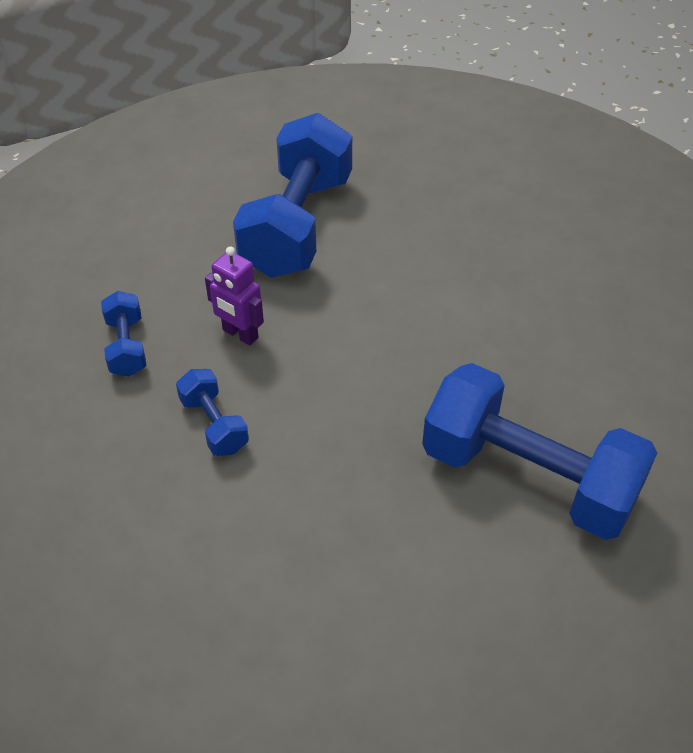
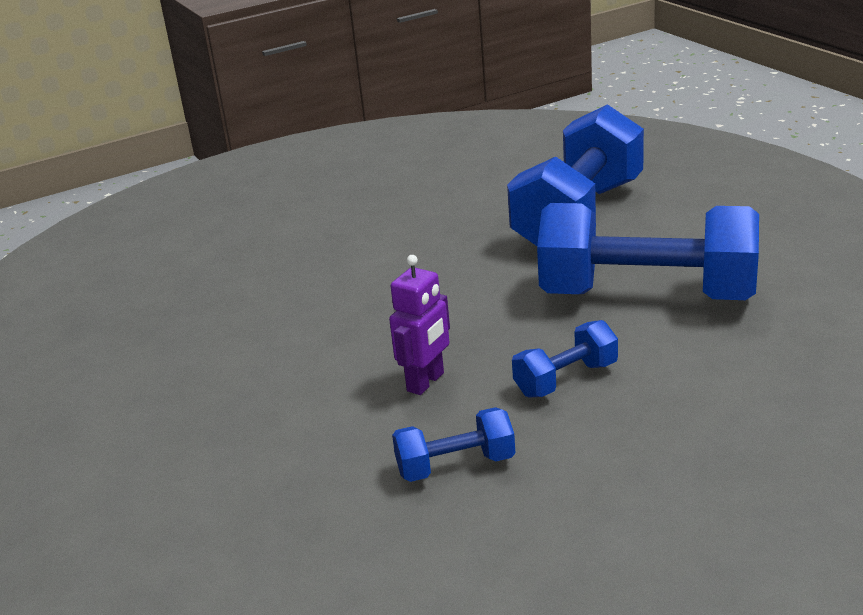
camera: 90 degrees left, 20 degrees down
(297, 225) = (236, 367): blue dumbbell -> blue dumbbell (647, 296)

